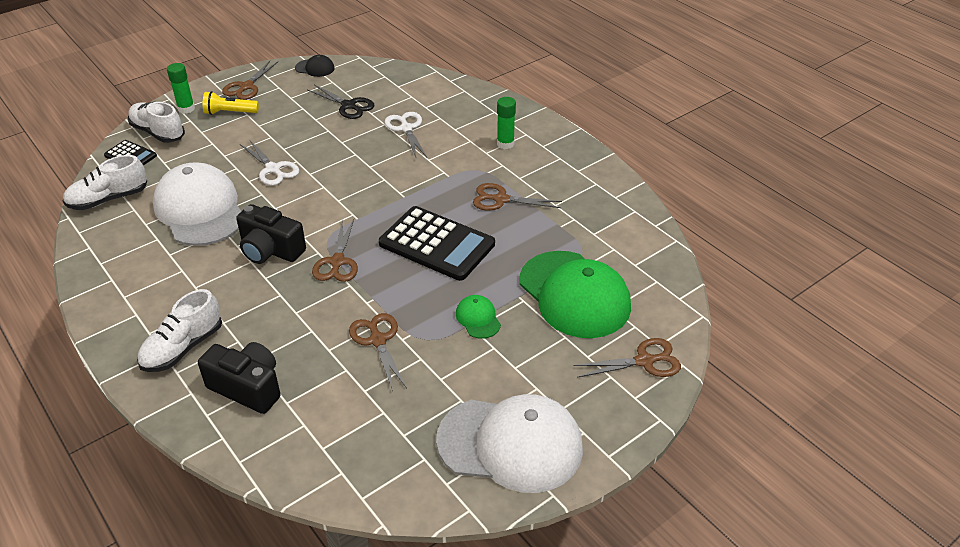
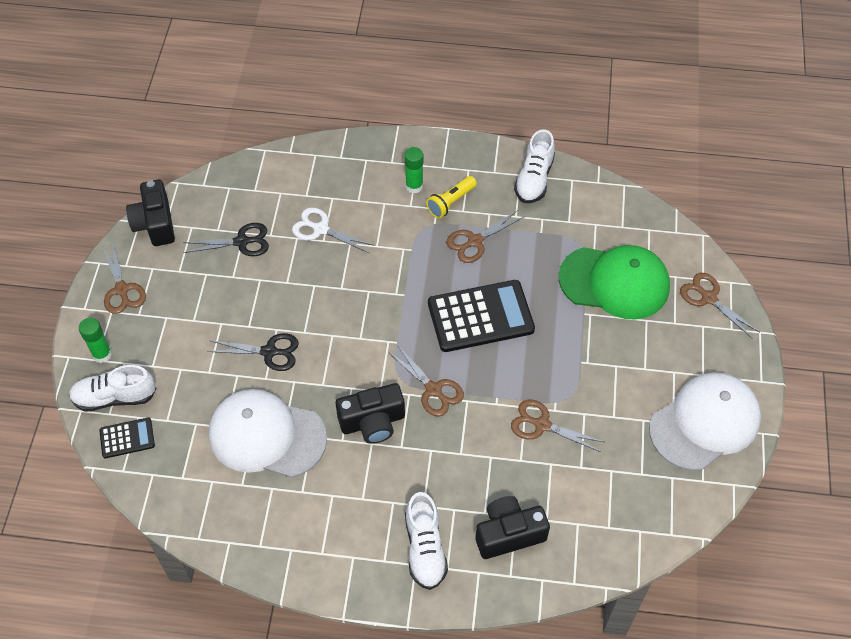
camera: 45 degrees left, 15 degrees up
(108, 199) = (175, 491): white shoe -> white shoe (534, 179)
(230, 112) = (148, 327): yellow flashlight -> yellow flashlight (451, 202)
(273, 169) = (269, 352): white scissors -> black scissors
(315, 68) = (155, 224): black cap -> black camera
(478, 318) = (581, 353): green cap -> none
(644, 361) = (708, 298): brown scissors -> brown scissors turned 75 degrees counterclockwise

